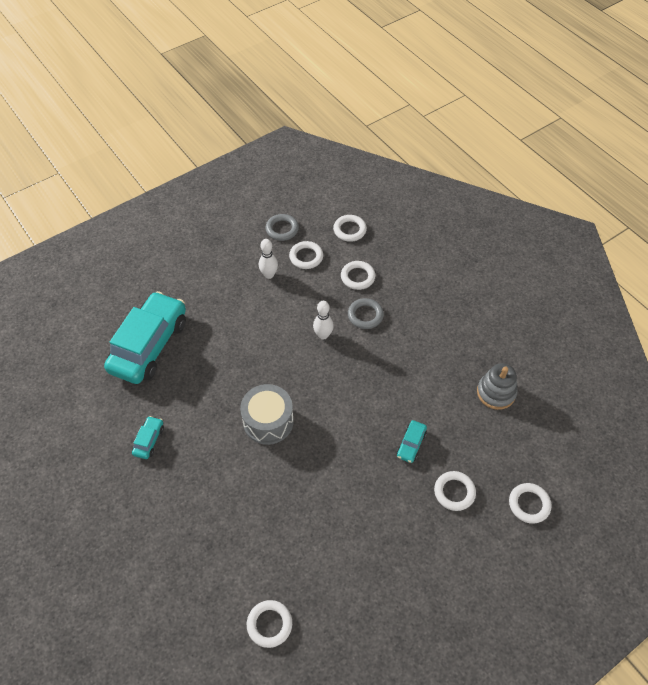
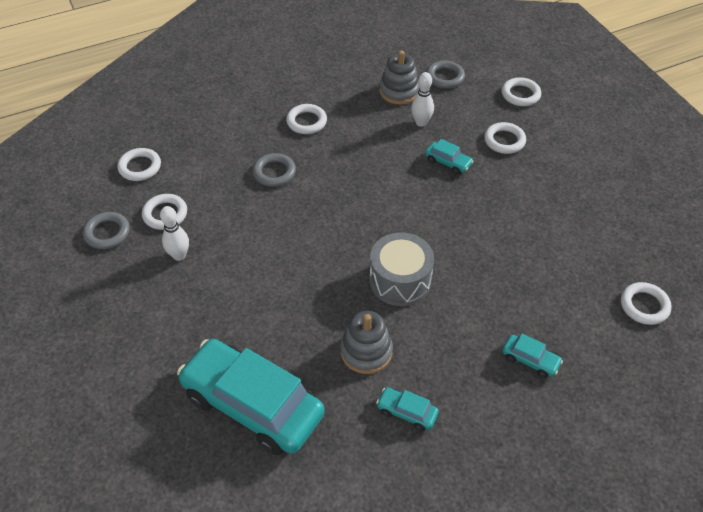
camera: 80 degrees left, 5 degrees down
(198, 407) = (366, 351): none -> grey stacking toy
(202, 525) = (530, 360): none -> turquoise car
(323, 335) = (291, 214): white bowling pin -> white bowling pin (421, 122)
(357, 277) = (216, 171): white ring -> white ring (306, 122)
(531, 430) = (445, 77): none -> grey ring

